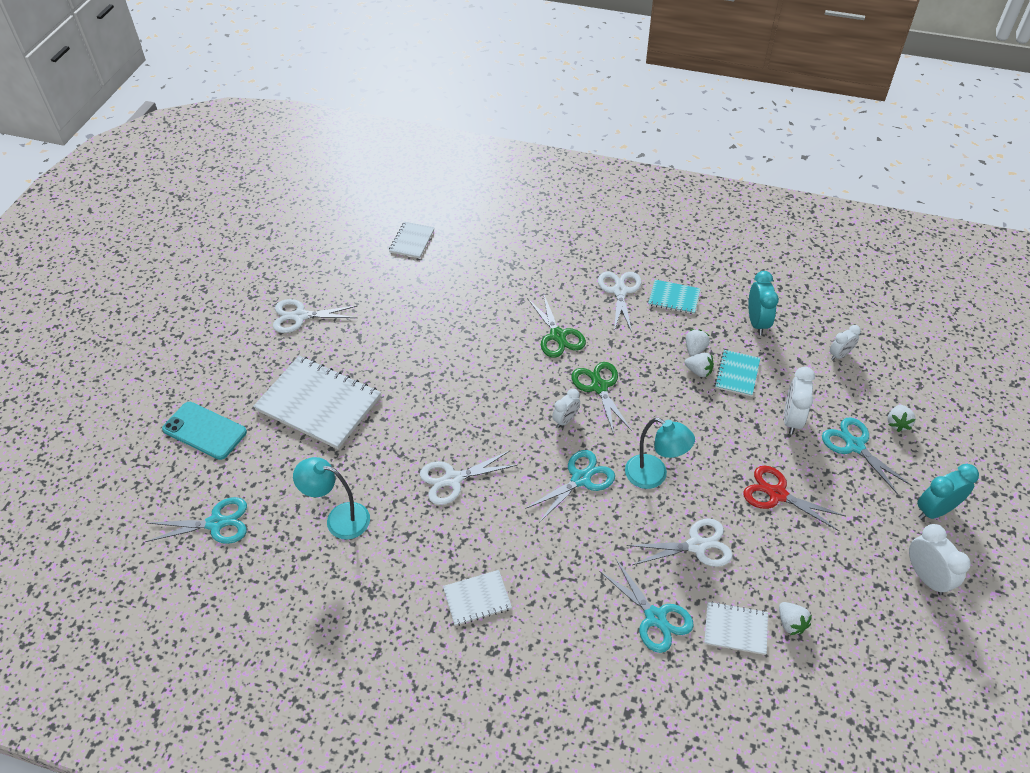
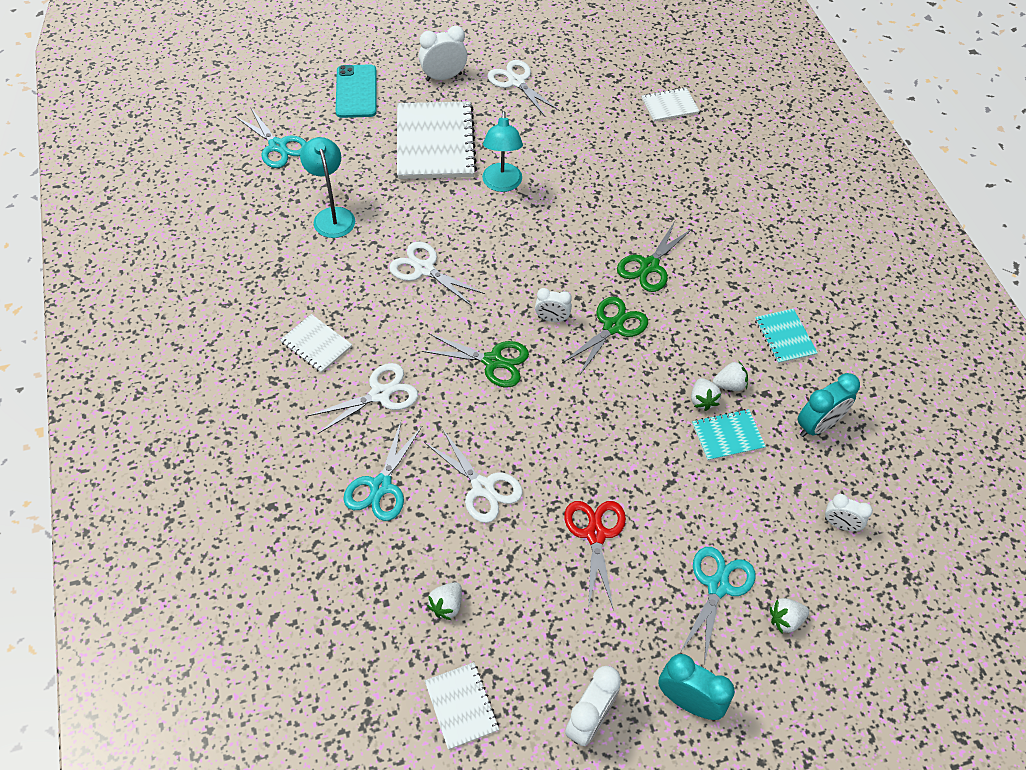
camera: 55 degrees right, 5 degrees up
(581, 479) = (493, 361): turquoise scissors -> green scissors
(620, 291) = (752, 288): white scissors -> white scissors (380, 394)
(654, 476) = (539, 418): turquoise lamp -> turquoise lamp (502, 184)
(735, 629) = (410, 558): white notebook -> white notebook (461, 706)
(791, 419) = (706, 511): white clock -> white clock (443, 77)

